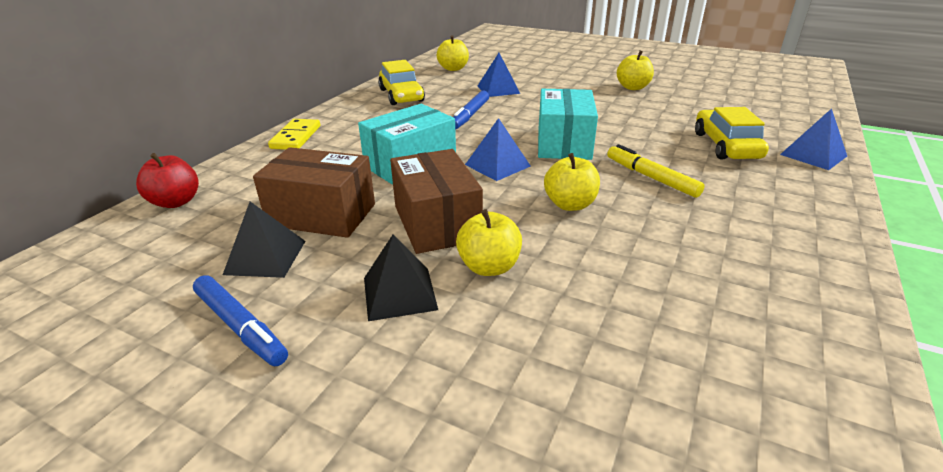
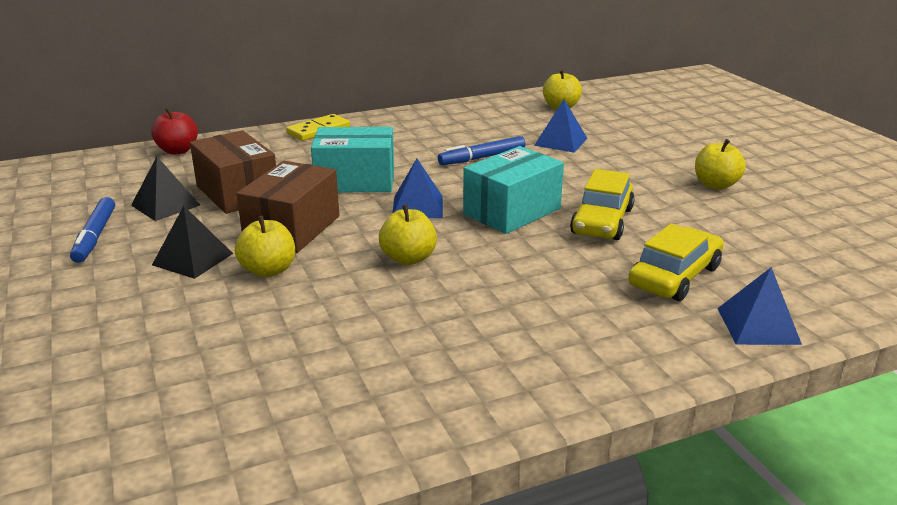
camera: 40 degrees right, 5 degrees down
(401, 95) = (461, 120): yellow car -> yellow car (602, 221)
(651, 178) = (524, 269): yellow marker -> none

